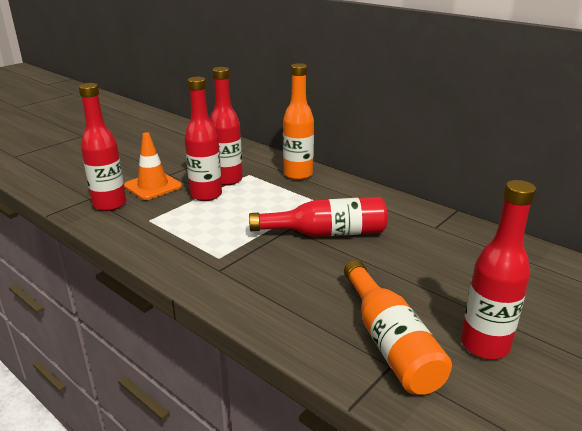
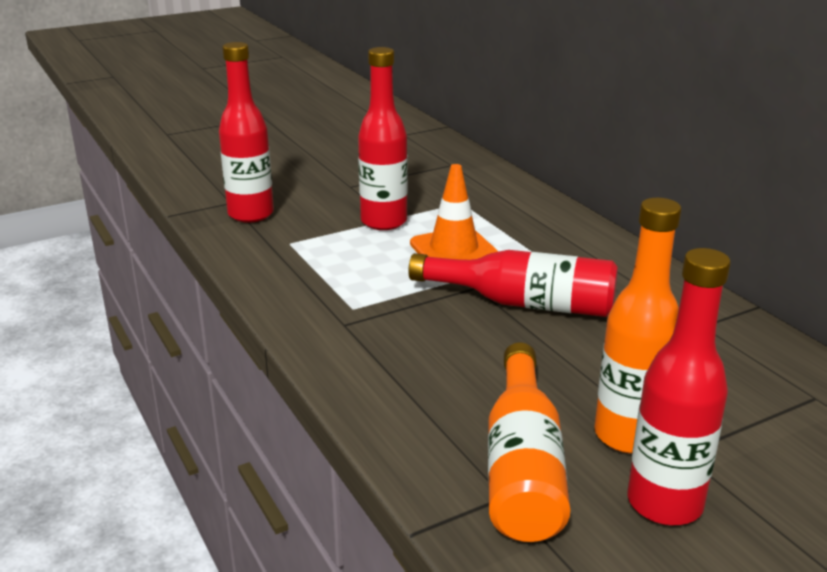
camera: 20 degrees right, 0 degrees up
(153, 186) = (319, 199): orange traffic cone -> orange traffic cone (454, 250)
(227, 180) = (425, 205): red bottle -> none
(298, 174) = (533, 213): orange bottle -> orange bottle (628, 436)

